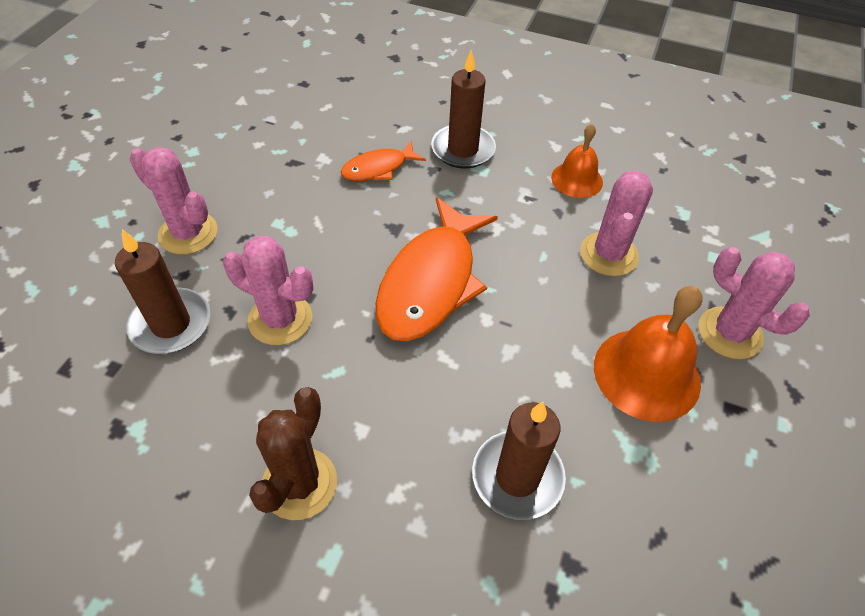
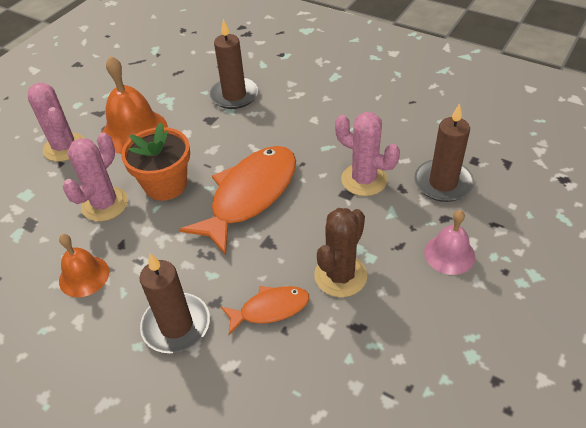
camera: 165 degrees left, 5 degrees down
(188, 233) = (449, 254): pink cactus -> pink bell
(299, 483) = (350, 101): brown cactus -> brown cactus (340, 276)
(548, 287) = (165, 185): none -> orange flower pot

